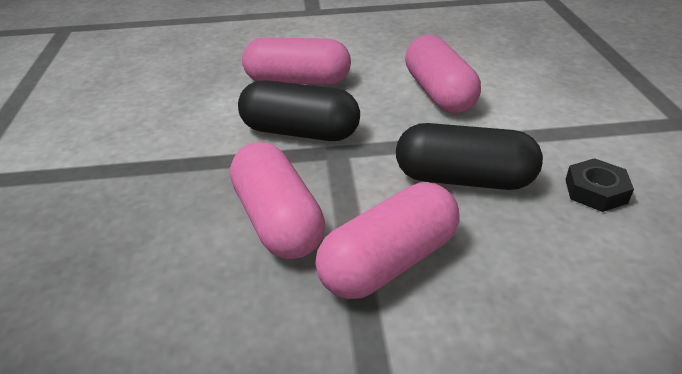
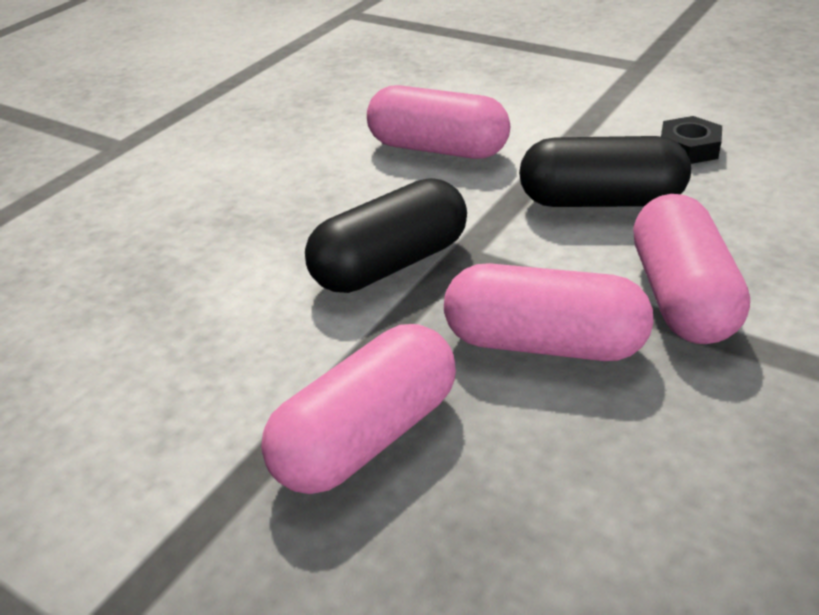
camera: 50 degrees left, 0 degrees up
(298, 81) = (275, 223): pink capsule -> pink capsule (367, 437)
(464, 179) = (601, 201): black capsule -> black capsule turned 45 degrees clockwise

